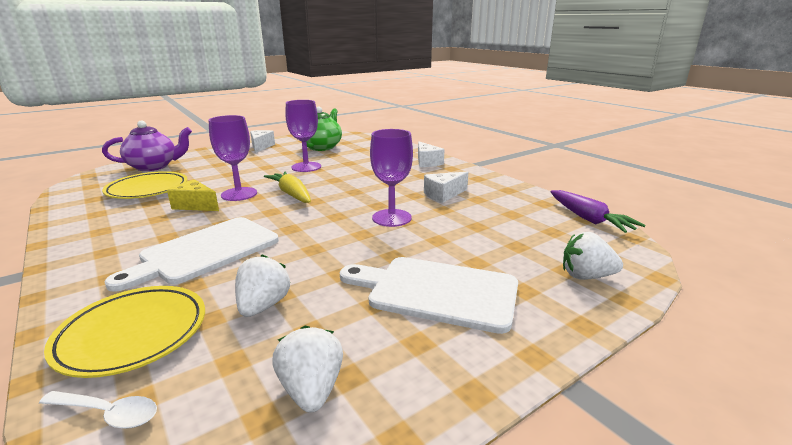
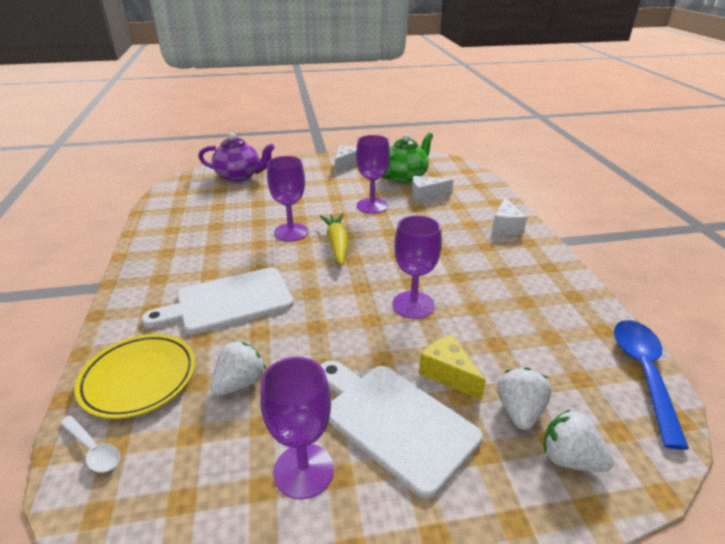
camera: 25 degrees right, 10 degrees up
(147, 189) = (221, 207): yellow plate -> none
(195, 205) = (248, 239): yellow cheese -> yellow cheese (448, 374)
(311, 389) = (228, 489): white strawberry -> white strawberry (519, 411)
(381, 350) = (303, 471): none -> purple goblet
(443, 195) = (490, 284): white cheese -> white cheese (426, 196)
(589, 219) = (643, 373): purple carrot -> blue spoon

